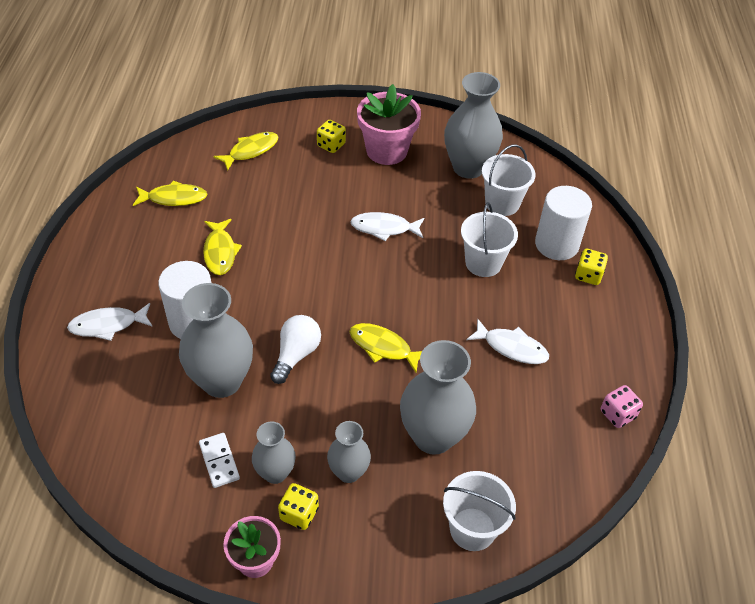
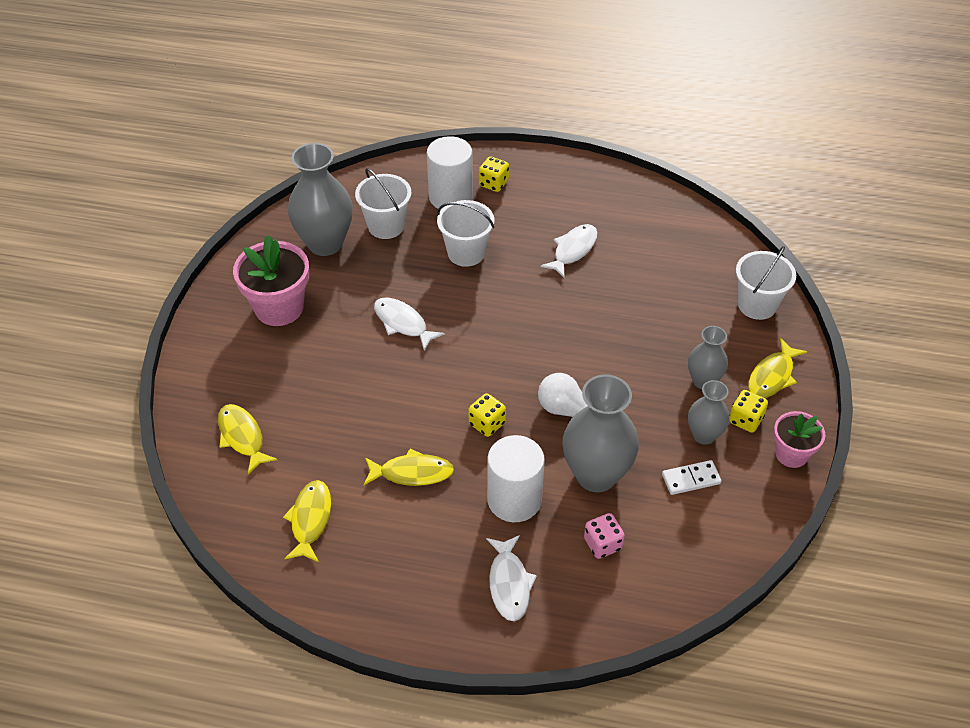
camera: 80 degrees left, 0 degrees up
(331, 145) = (254, 357): yellow dice -> yellow dice (487, 424)
(383, 347) = (564, 341): yellow fish -> yellow fish (772, 376)
(384, 228) = (403, 323): white fish -> white fish turned 120 degrees clockwise
(433, 436) = (667, 318): grey vase -> none
(617, 414) = (649, 197): pink dice -> pink dice (602, 544)

